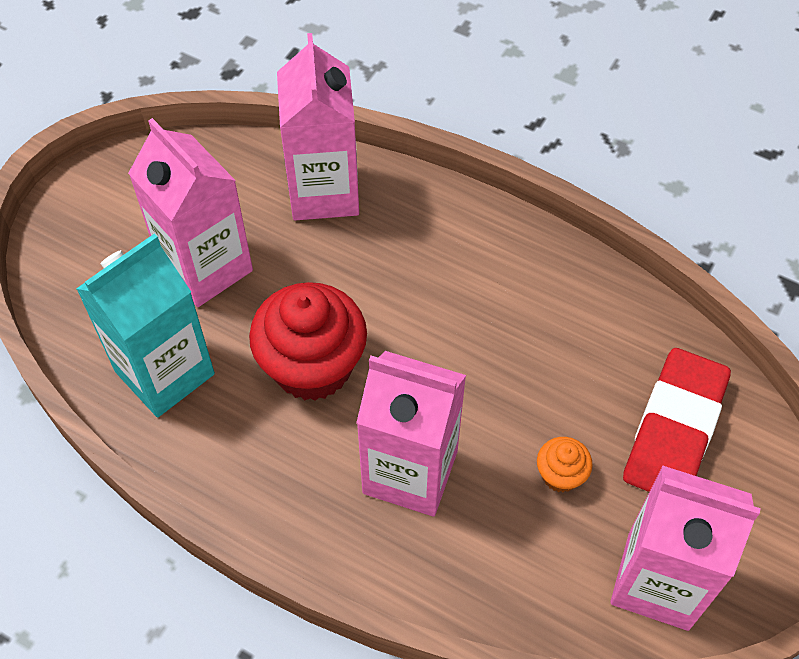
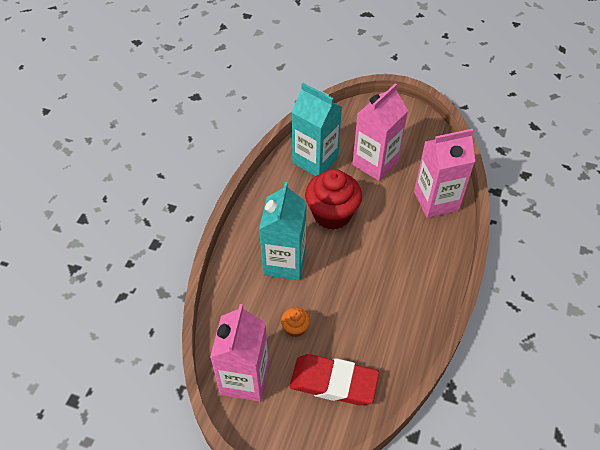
camera: 80 degrees right, 5 degrees down
(410, 472) = (284, 262): pink carton -> turquoise carton

